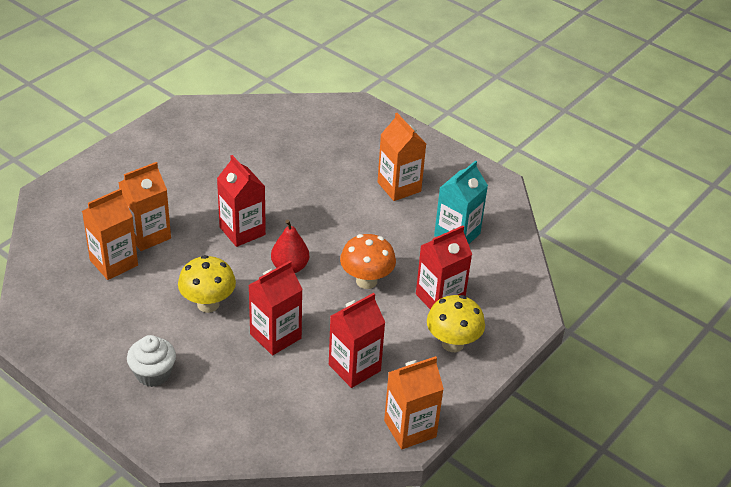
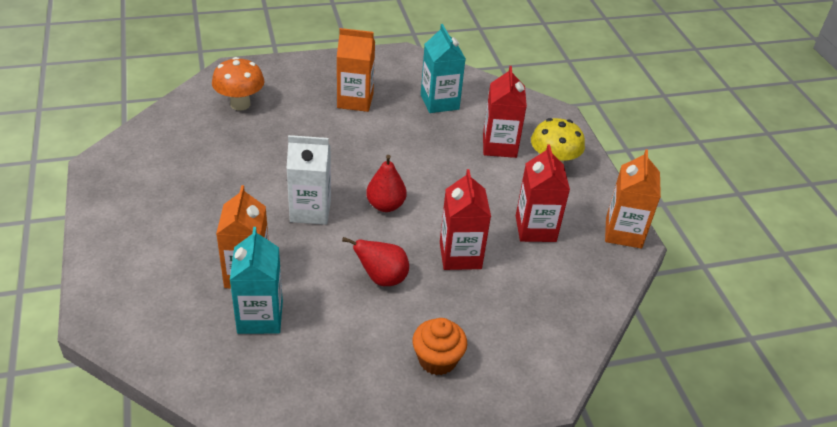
camera: 55 degrees left, 0 degrees up
(114, 263) = (260, 317): orange carton -> turquoise carton
(153, 374) = (437, 360): white cupcake -> orange cupcake
(208, 304) = (382, 278): yellow mushroom -> red pear
(242, 231) = (310, 210): red carton -> white carton
(366, 281) = (444, 172): orange mushroom -> orange mushroom (240, 104)

